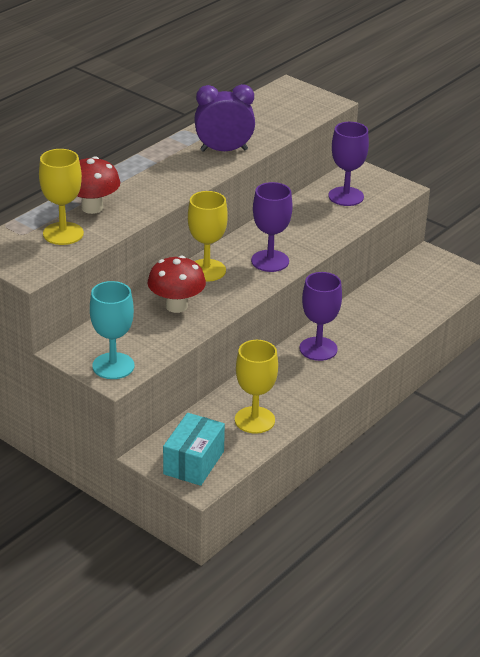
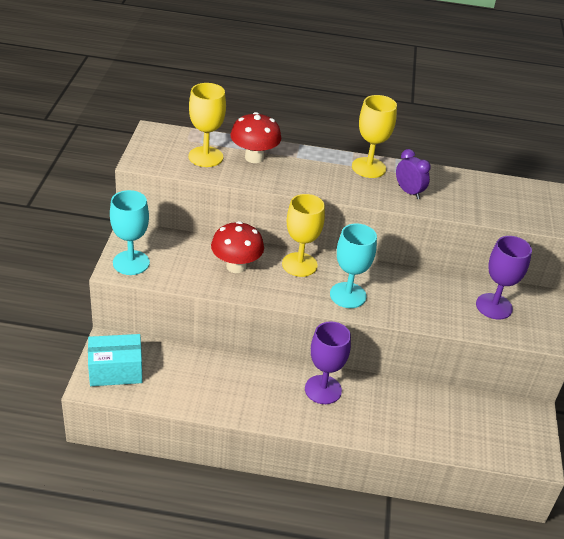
camera: 55 degrees right, 5 degrees up
(224, 150) = (409, 192): purple clock -> purple clock, size x0.64
(254, 420) = (195, 386): yellow goblet -> yellow goblet (368, 167)
(270, 261) = (348, 295): purple goblet -> turquoise goblet

